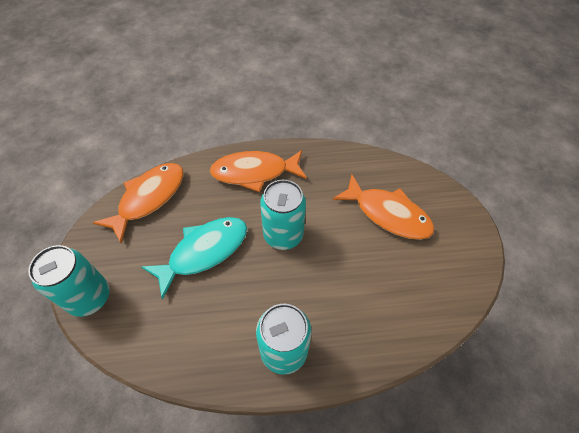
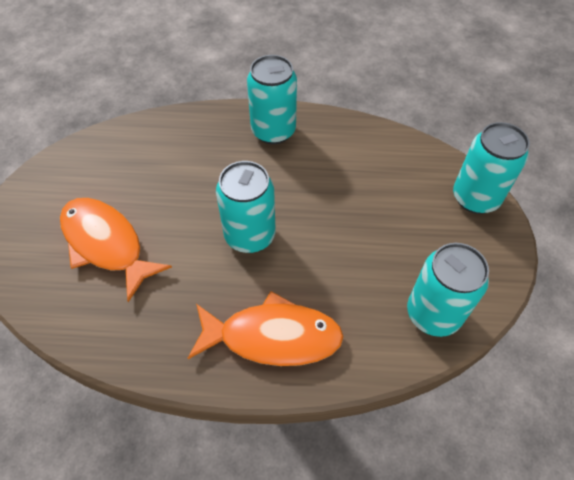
camera: 170 degrees left, 0 degrees up
(149, 198) = (433, 314): orange fish -> turquoise can
(204, 251) = (350, 229): turquoise fish -> none

